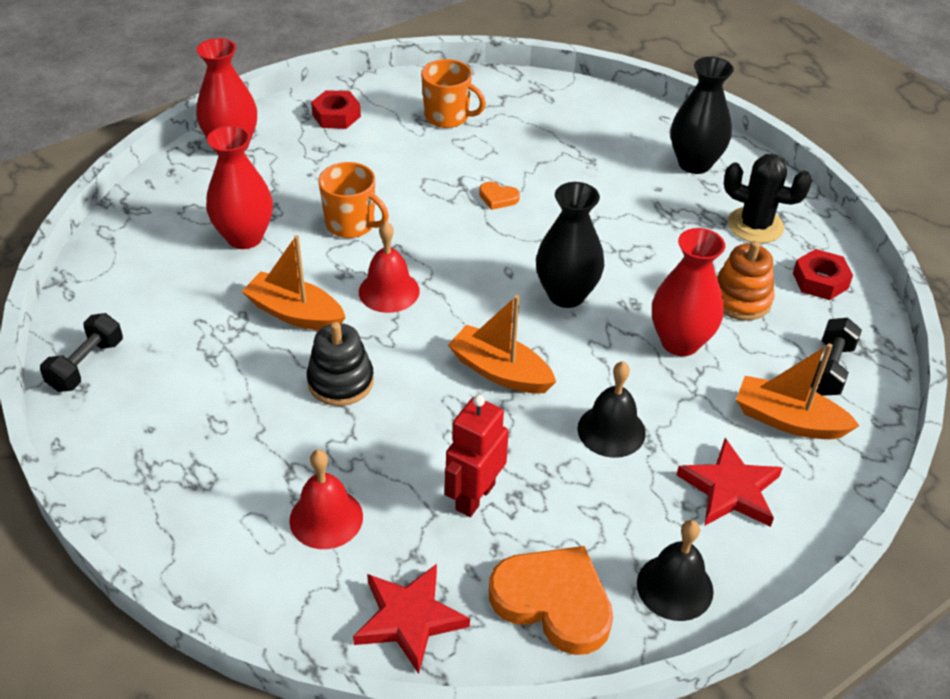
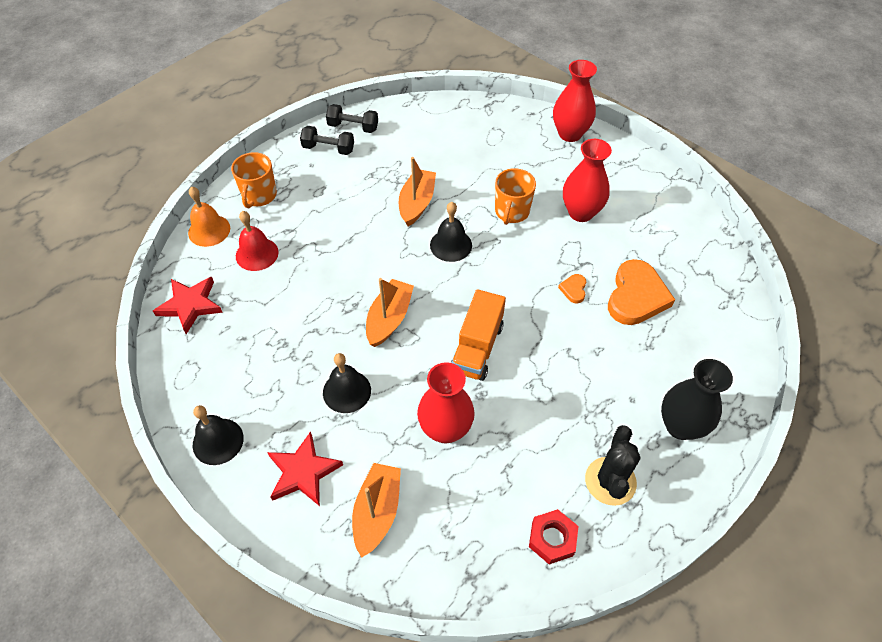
camera: 80 degrees right, 10 degrees up
(244, 586) = (209, 230): none -> orange bell
(245, 237) = (480, 163): red vase -> red vase (581, 212)
(336, 115) = (630, 178): red nut -> none
(340, 381) = (363, 238): black stacking toy -> none
(389, 291) = (451, 245): red bell -> black bell
(448, 117) = (662, 242): orange mug -> orange mug (259, 196)
(474, 496) = (280, 322): red robot -> none
(553, 602) = (204, 374): orange heart -> orange heart (636, 296)
(566, 295) = (477, 348): black vase -> orange truck
(740, 299) = (507, 472): orange stacking toy -> none
(830, 369) = (441, 546): black dumbbell -> black dumbbell (328, 149)

